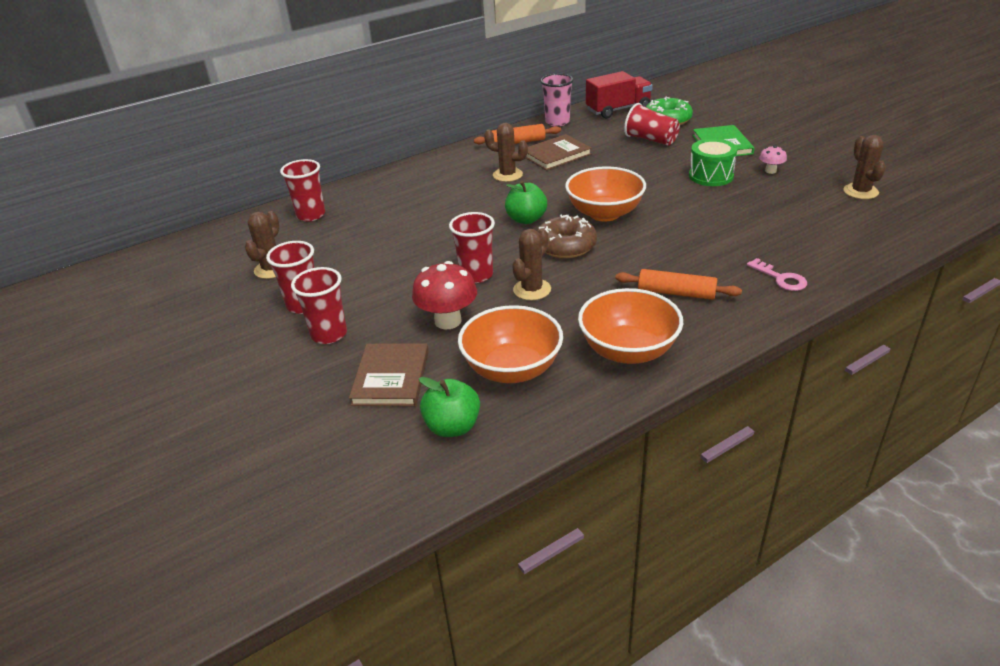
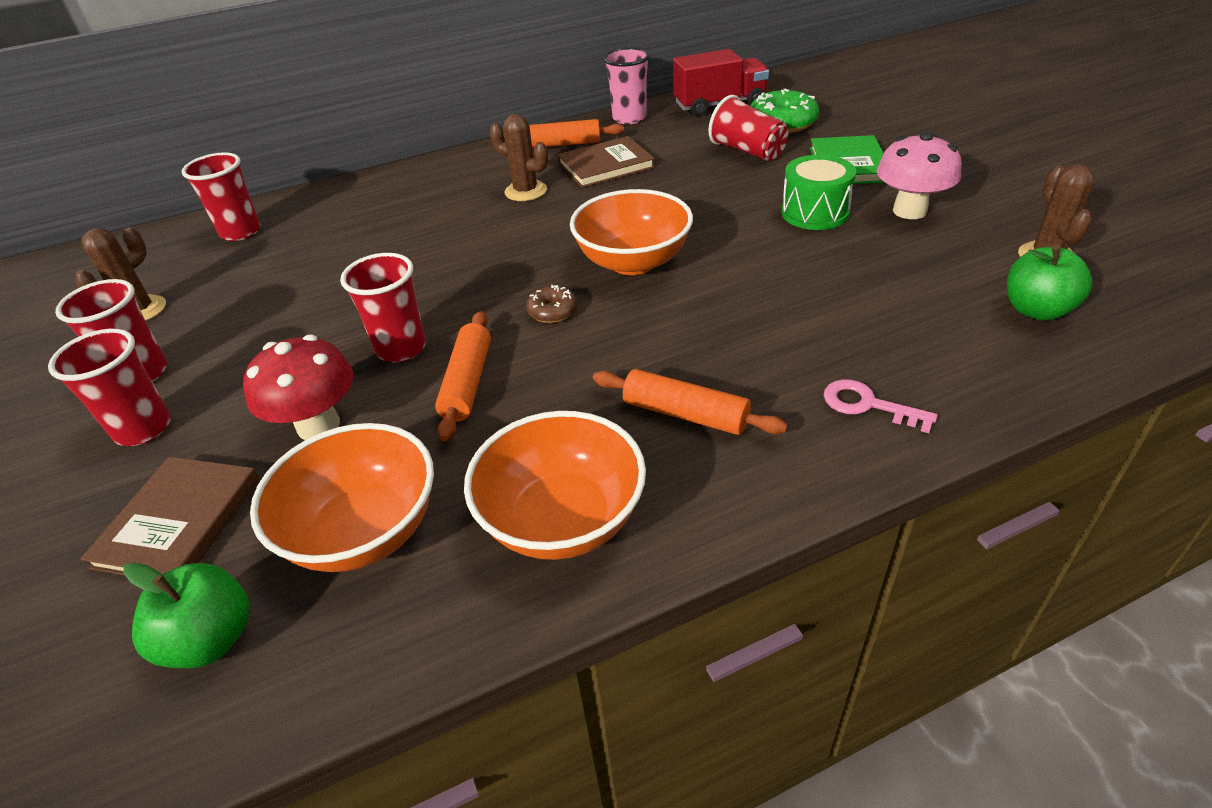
camera: 10 degrees right, 5 degrees up
(526, 219) = (517, 262): green apple -> green apple (1036, 310)
(532, 289) = (467, 383): brown cactus -> orange rolling pin
(566, 246) = (552, 311): brown donut -> brown donut, size x0.54
(770, 171) = (909, 211): pink mushroom -> pink mushroom, size x1.92
(781, 278) = (868, 405): pink key -> pink key turned 150 degrees clockwise

